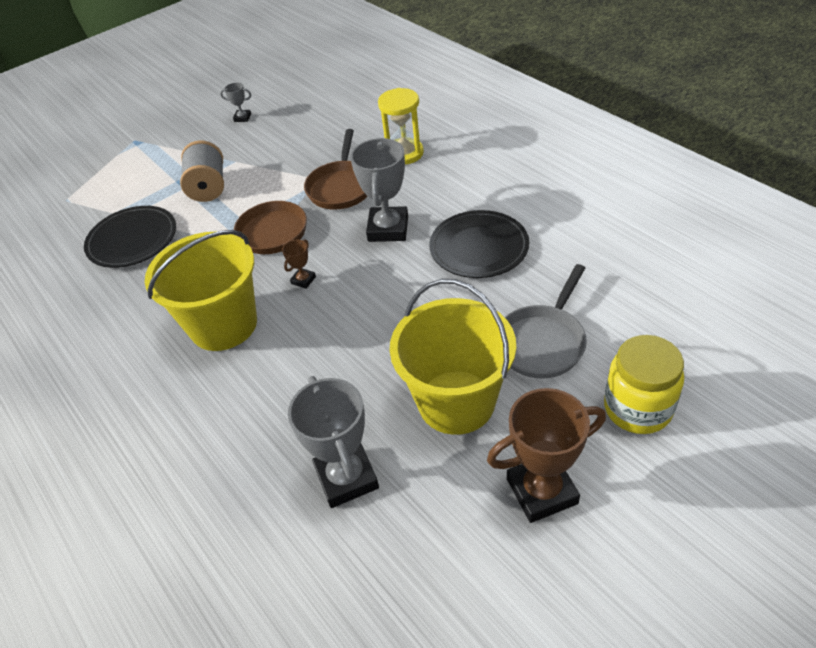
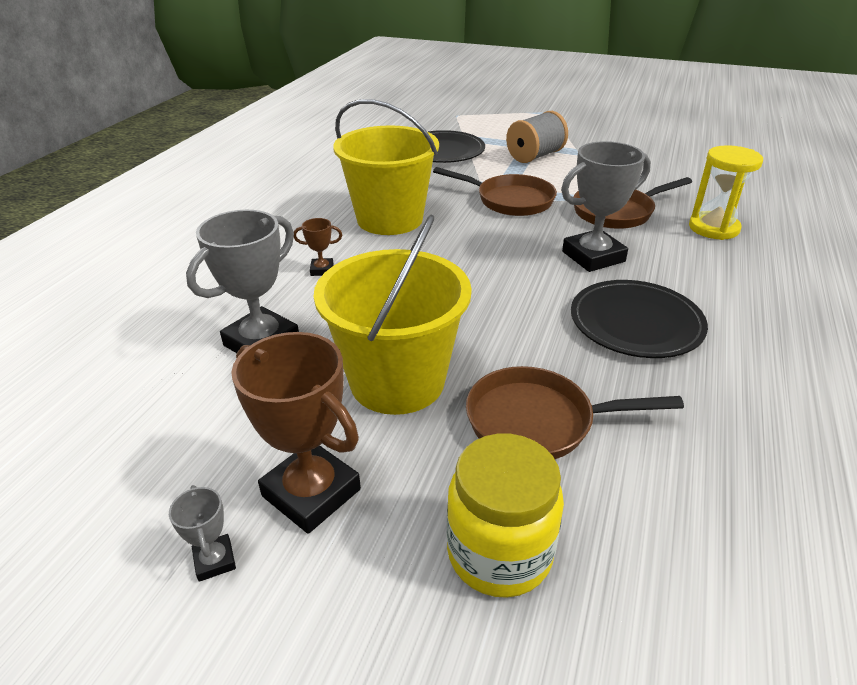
camera: 55 degrees right, 10 degrees down
(242, 118) = (637, 138): grey trophy -> grey trophy (215, 560)
(303, 280) = (476, 236): brown trophy -> brown trophy (322, 270)
(542, 342) = (537, 421): grey pan -> brown pan

